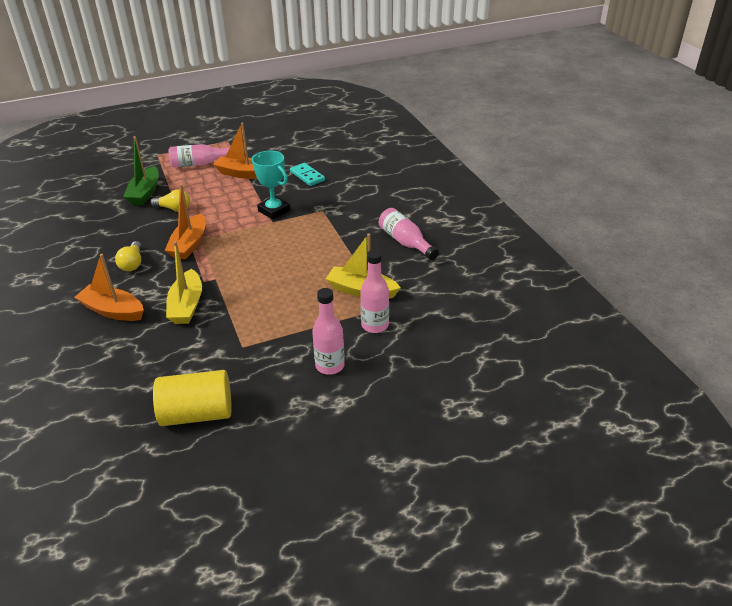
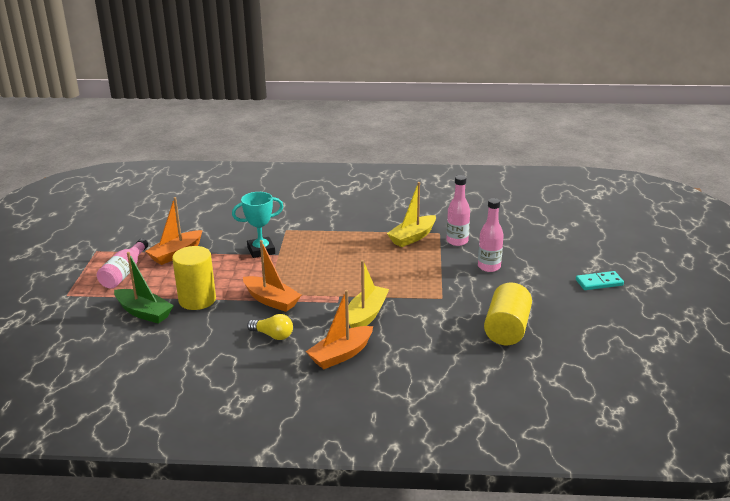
camera: 65 degrees left, 10 degrees down
(174, 209) = (197, 300): yellow light bulb -> yellow cylinder
(187, 305) = (366, 315): yellow boat -> yellow boat turned 90 degrees counterclockwise
(307, 176) = (221, 225): turquoise domino -> turquoise domino (599, 282)
(405, 242) = (367, 208): pink bottle -> none

